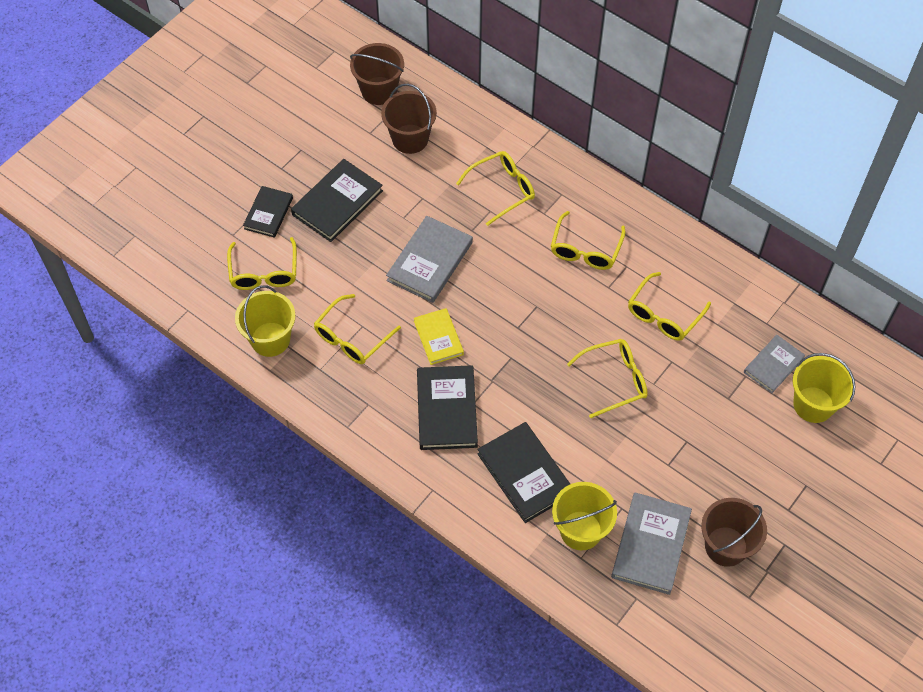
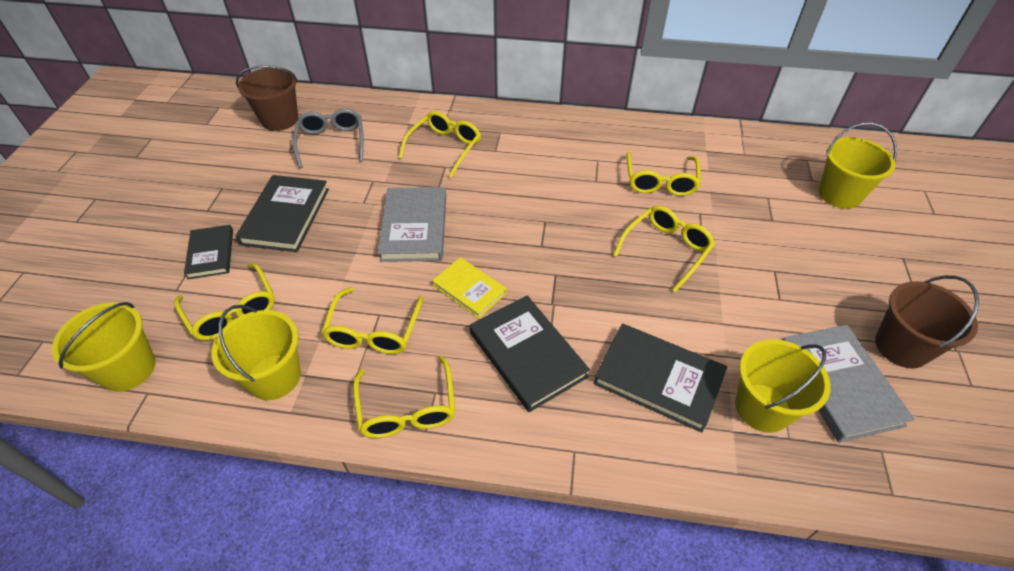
camera: 30 degrees left, 10 degrees down
(181, 285) = (128, 369): none -> yellow bucket
(410, 139) = (331, 142): brown bucket -> grey glasses
(585, 249) = (552, 162): yellow glasses -> yellow glasses (407, 408)
(773, 365) = (780, 180): grey book -> none

